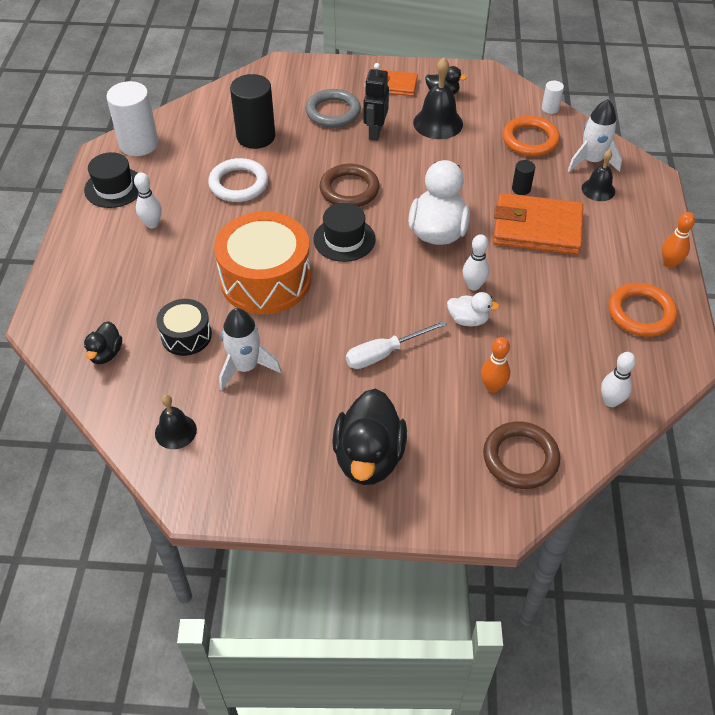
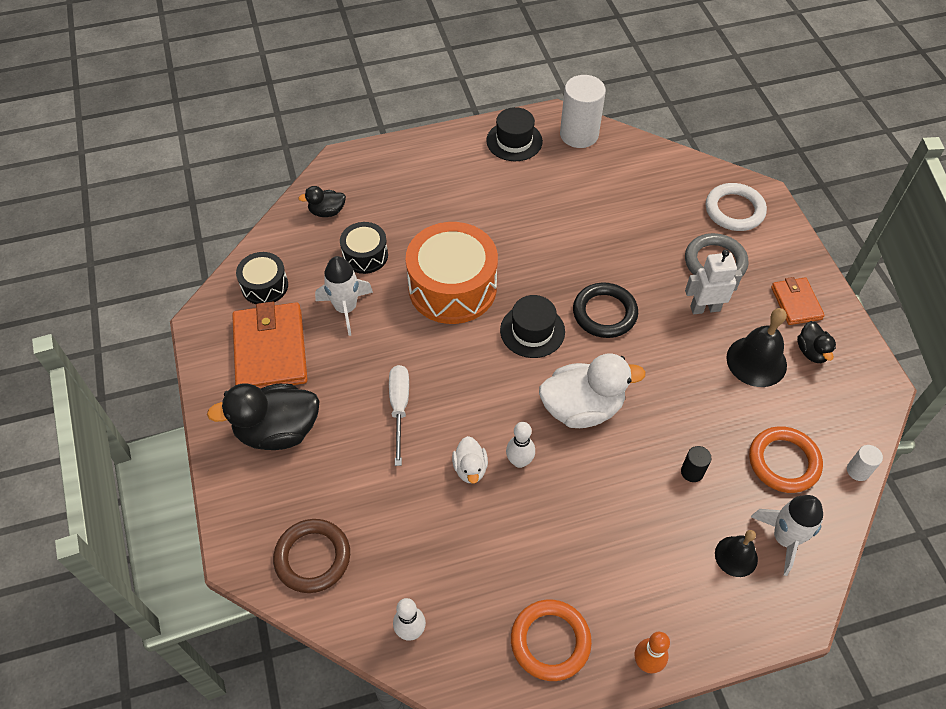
camera: 70 degrees right, 5 degrees up
(152, 224) = (483, 183): white bowling pin -> none
(175, 431) = (265, 286): black bell -> black drum
(239, 184) = (565, 224): white ring -> white ring (734, 210)
(256, 136) = (639, 213): black cylinder -> none
(349, 189) = (604, 313): brown ring -> black ring
(375, 132) = (705, 308): black robot -> white robot
(384, 353) = (399, 408): white screwdriver -> white screwdriver turned 45 degrees clockwise
(492, 387) = (391, 512): orange bowling pin -> none
(537, 228) = (634, 503): orange wallet -> orange wallet (270, 350)

